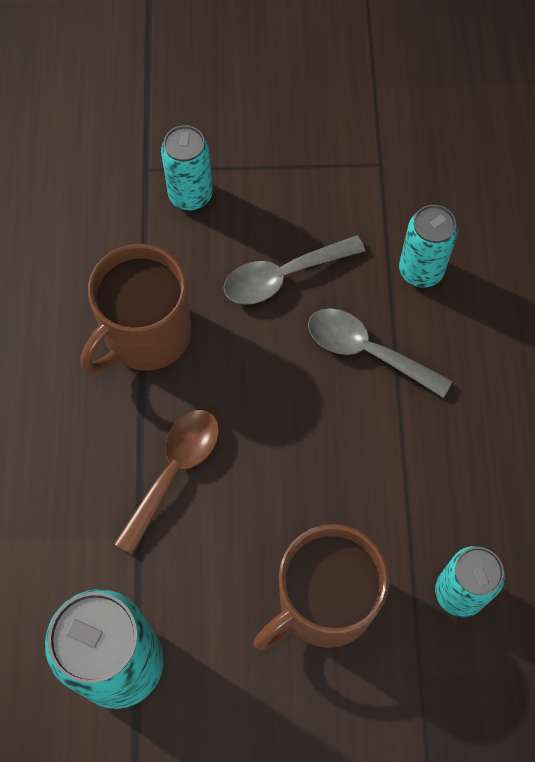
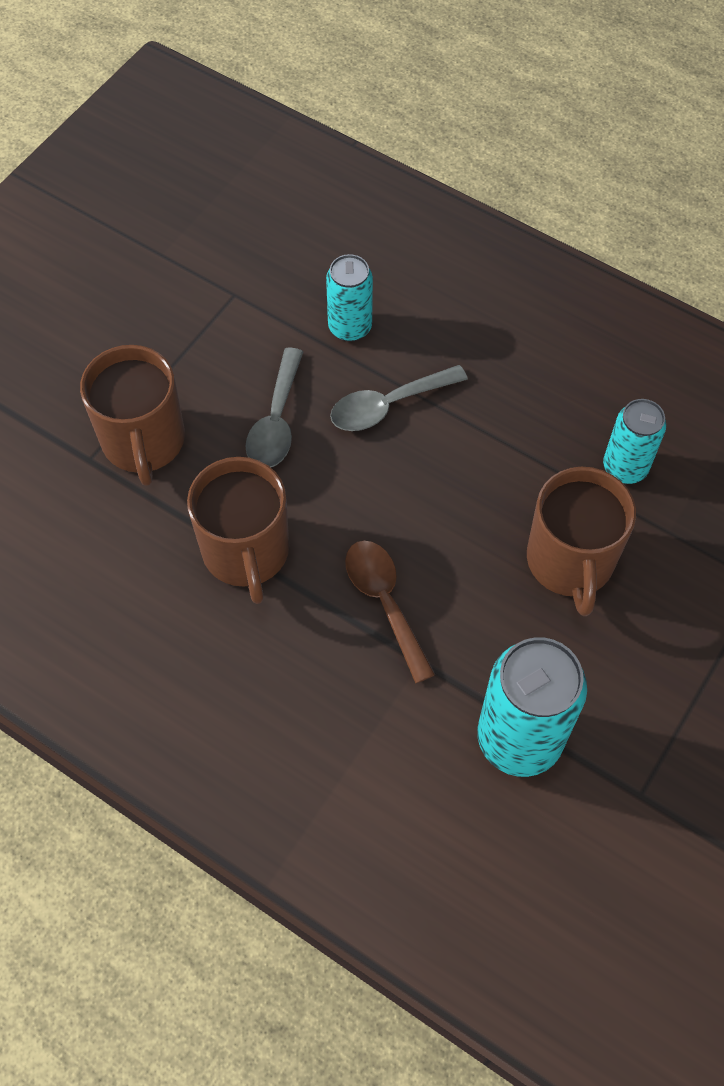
camera: 55 degrees left, 5 degrees down
(190, 195) = (143, 441): turquoise can -> brown mug

